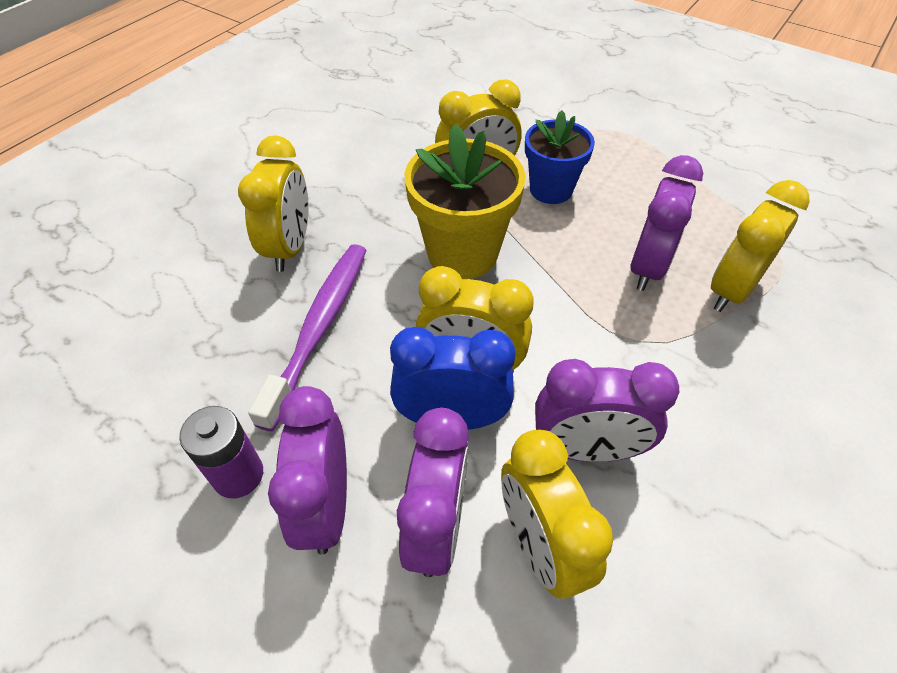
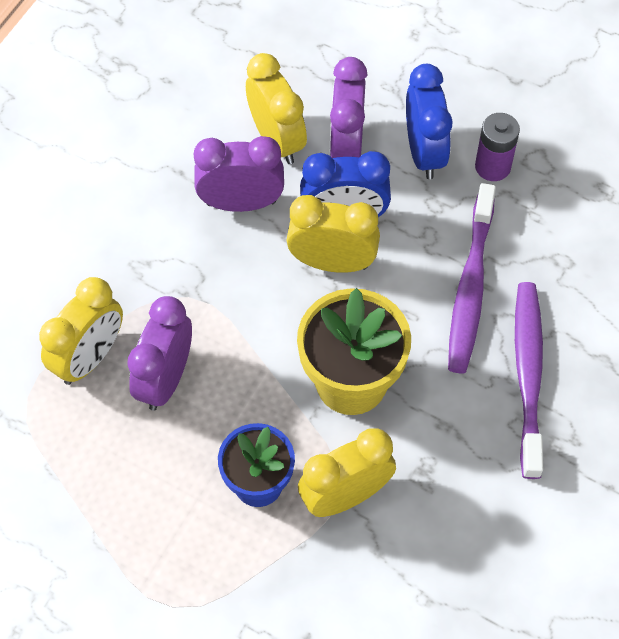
camera: 175 degrees right, 10 degrees up
(290, 247) = (528, 375): yellow clock -> purple toothbrush
(326, 506) = (424, 152): purple clock -> blue clock

